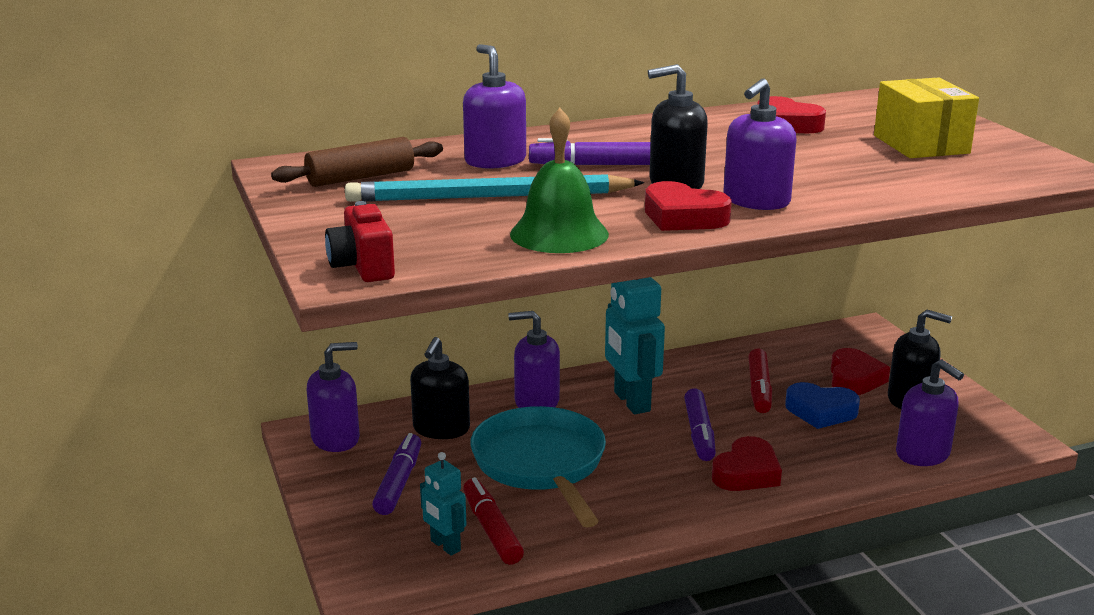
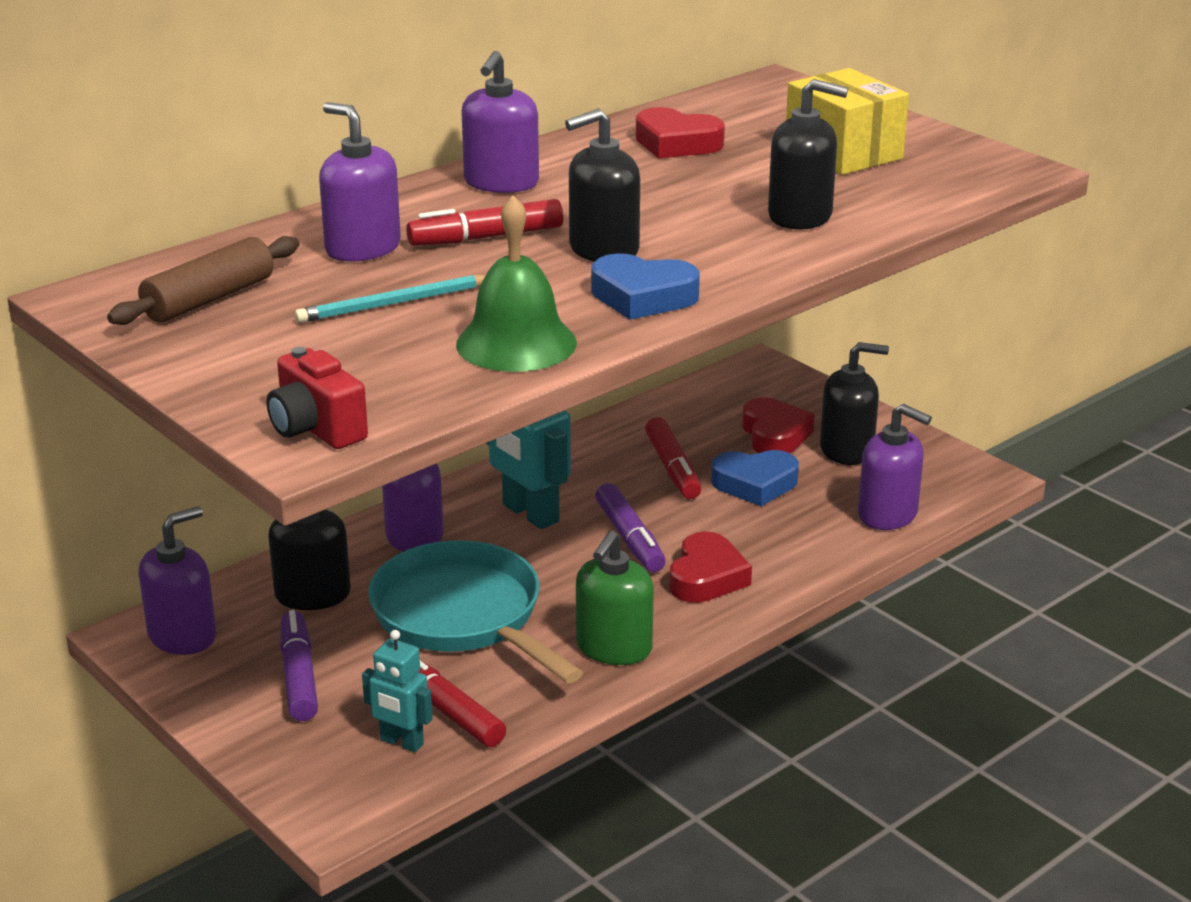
camera: 20 degrees left, 5 degrees up
(488, 197) = (394, 303): turquoise pencil -> turquoise pencil, size x0.57
(591, 165) = (486, 237): purple marker -> red marker
(644, 511) = (613, 648): none -> green soap dispenser
(683, 217) = (643, 297): red heart -> blue heart
(756, 201) = (710, 261): purple soap dispenser -> purple soap dispenser (501, 183)
(854, 181) = (800, 216): none -> black soap dispenser

